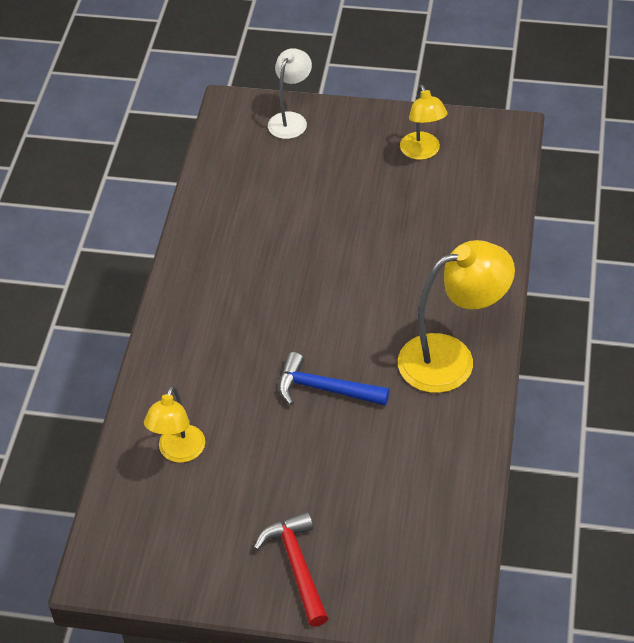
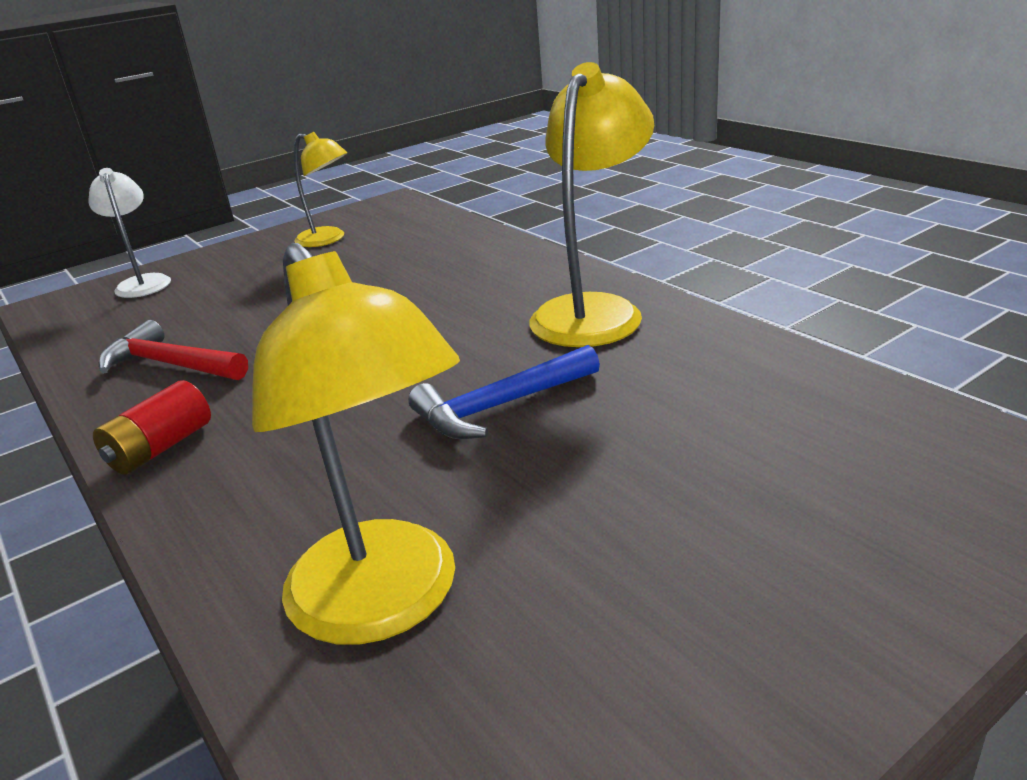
camera: 45 degrees left, 20 degrees down
(179, 452) = (386, 604): yellow lamp -> yellow lamp, size x1.67
(184, 294) = (160, 448): none -> red battery
(297, 566) = (803, 587): red hammer -> red hammer (171, 365)

